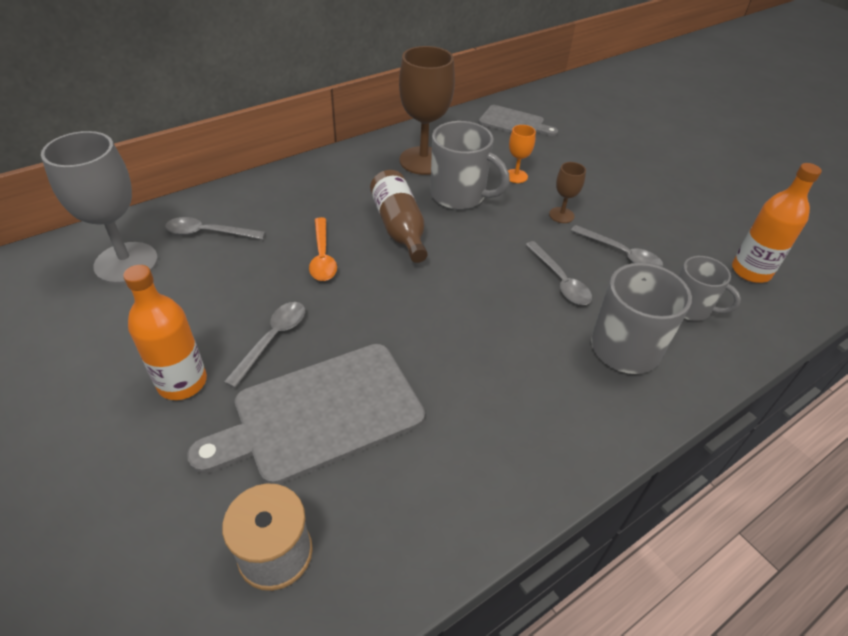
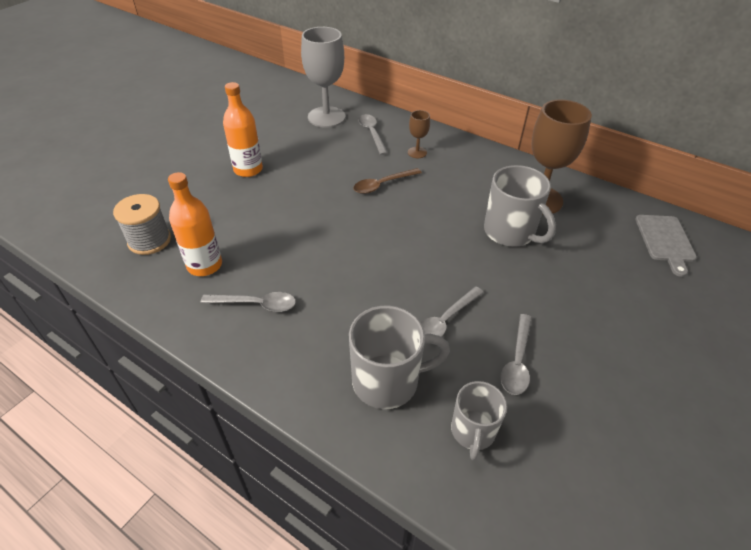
camera: 70 degrees right, 0 degrees up
(272, 339) = (295, 189): grey spoon -> grey spoon (256, 304)
(321, 413) = (246, 227): grey cutting board -> none
(322, 257) = (382, 185): orange spoon -> brown spoon
(399, 227) = (441, 210): brown bottle -> none
(459, 196) = (510, 232): grey mug -> grey mug turned 45 degrees counterclockwise
(516, 176) = (573, 261): orange goblet -> none
(561, 215) = (541, 305): brown goblet -> brown goblet (417, 152)
(751, 271) = (579, 493): orange bottle -> orange bottle (205, 265)

